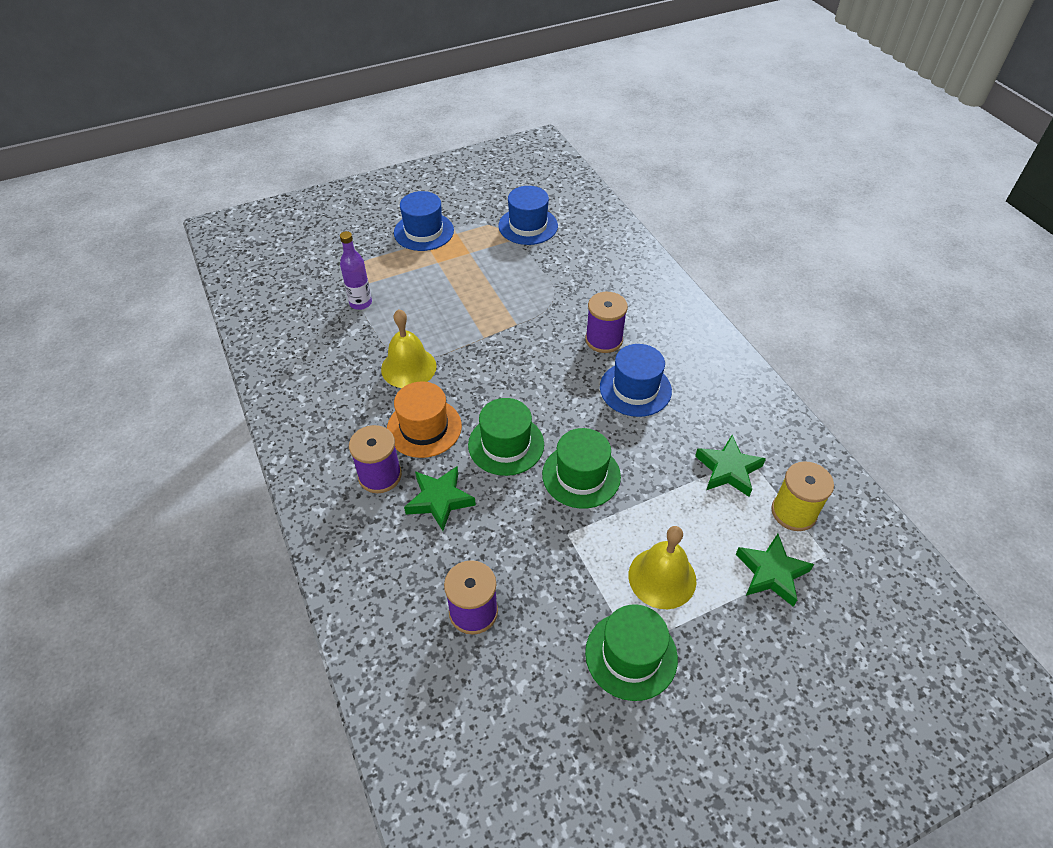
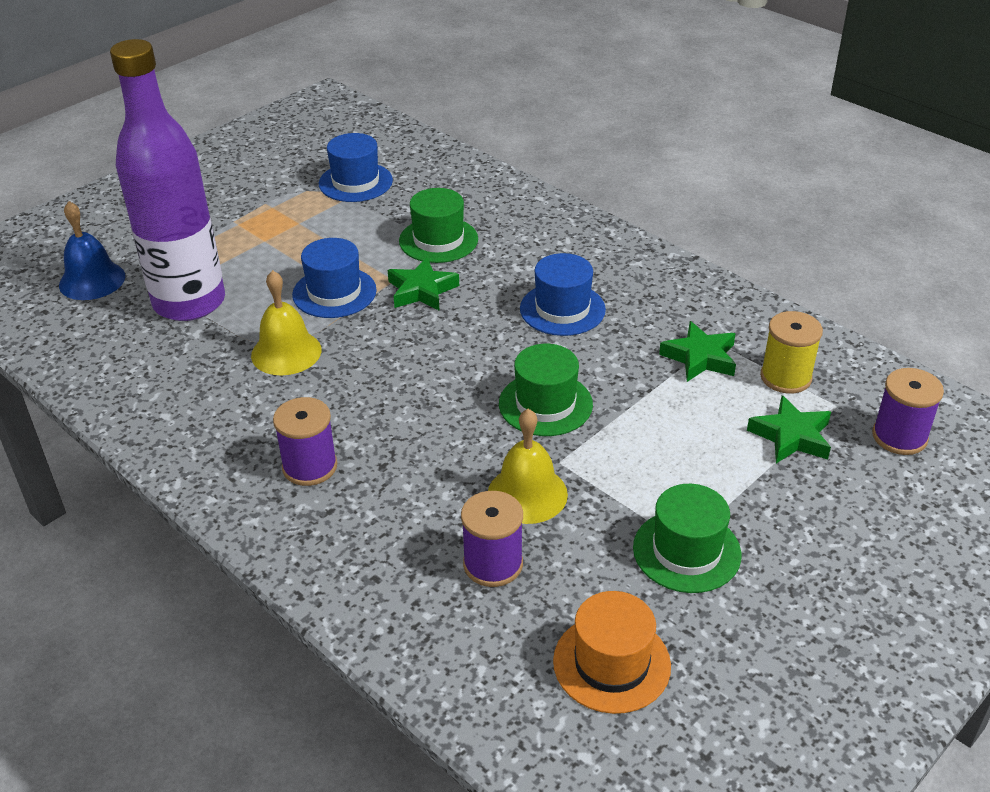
camera: 20 degrees left, 10 degrees down
(303, 265) = (92, 280): none -> blue bell
(360, 303) = (189, 303): purple bottle -> purple bottle, size x2.48
(424, 231) = (230, 214): blue hat -> blue hat (334, 292)
(424, 427) = (338, 406): orange hat -> orange hat (611, 663)
(440, 500) = (395, 471): green star -> green star (422, 290)
(506, 444) = (444, 397): green hat -> green hat (438, 240)
(604, 340) = (503, 272): purple spool -> purple spool (899, 436)
(662, 577) = (682, 472): yellow bell -> yellow bell (527, 494)

